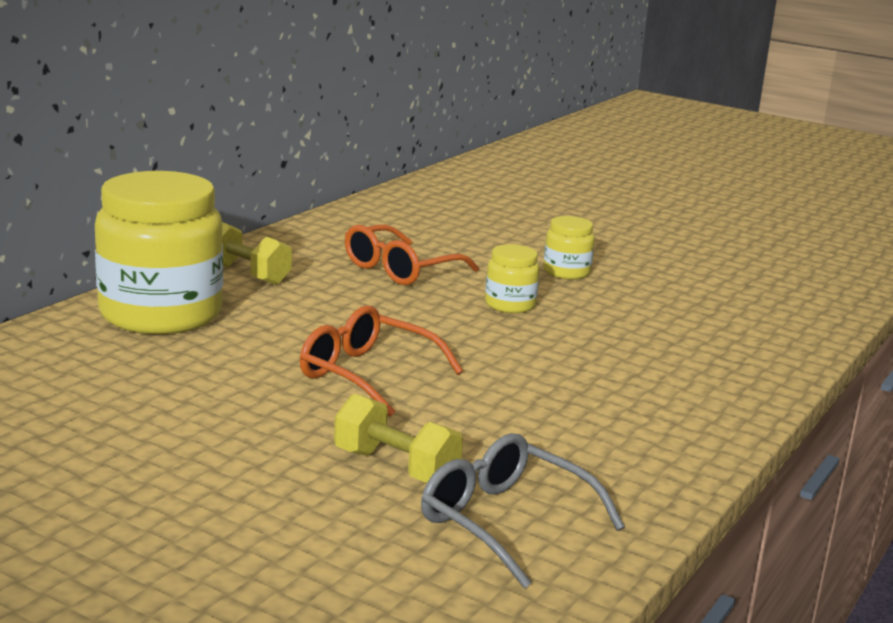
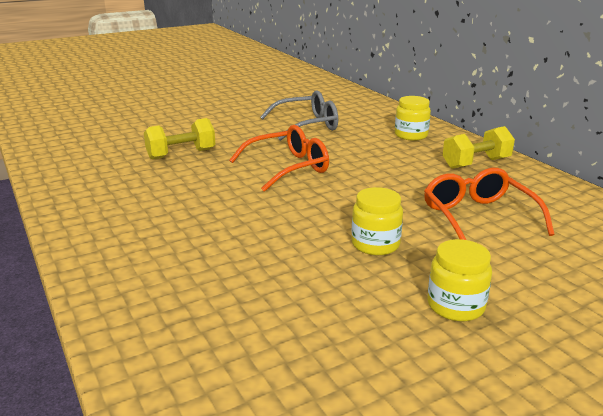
camera: 120 degrees right, 5 degrees up
(161, 314) = (411, 135): yellow jar -> yellow jar, size x0.45
(504, 521) = (106, 164): grey glasses -> grey glasses (307, 125)

